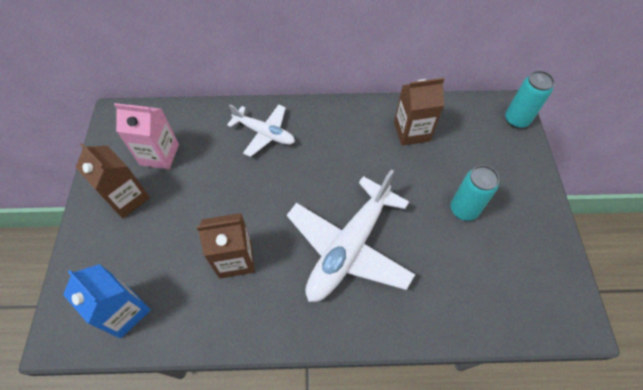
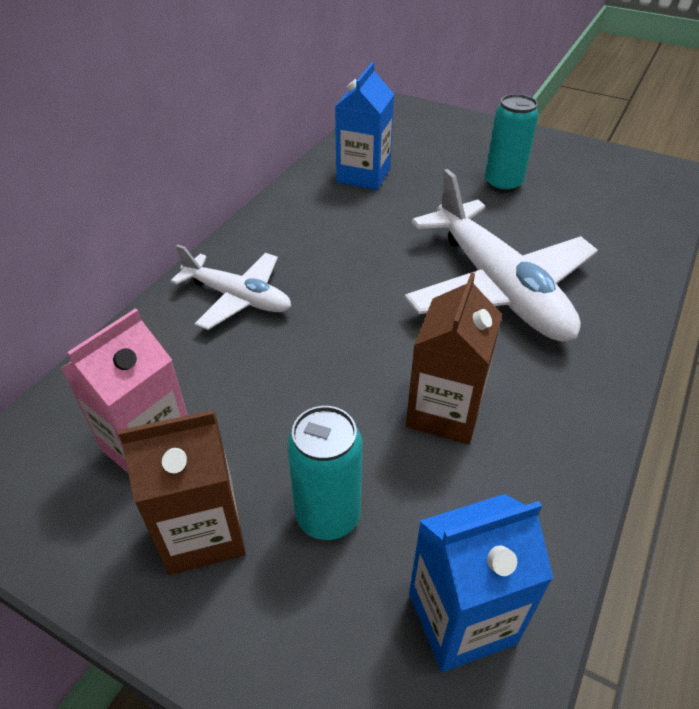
camera: 60 degrees left, 15 degrees down
(264, 133) = (238, 298): white plane -> white plane turned 60 degrees clockwise
(412, 131) = (363, 175): brown carton -> blue carton
(516, 120) = (413, 109): turquoise can -> turquoise can (328, 516)

